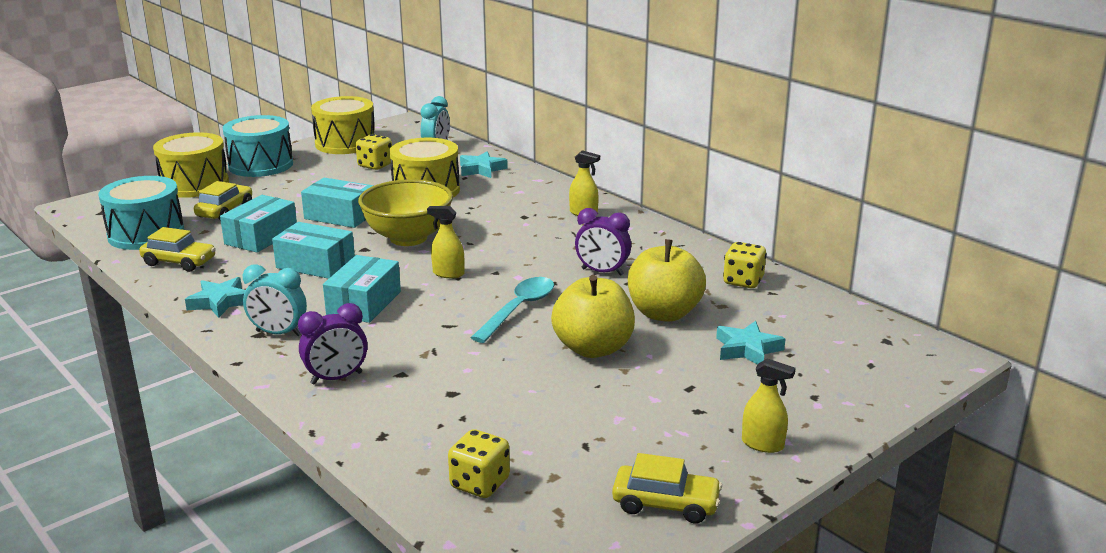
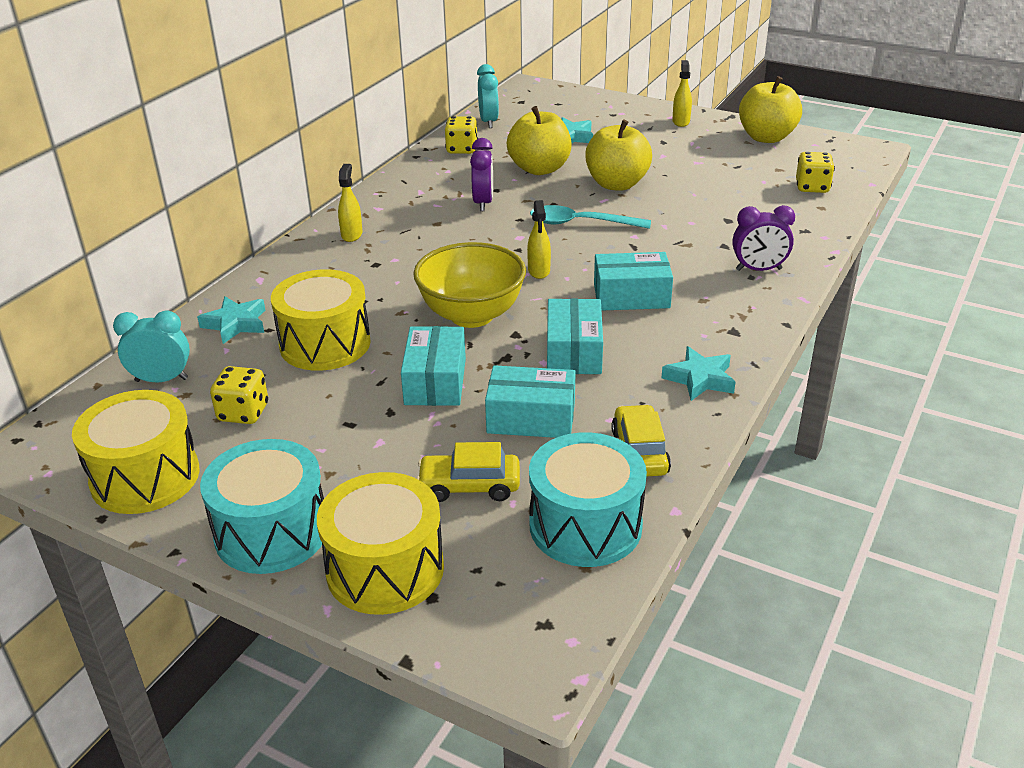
camera: 110 degrees left, 10 degrees up
(278, 333) = (722, 321): turquoise clock -> turquoise clock (488, 122)
(336, 378) = (758, 269): purple clock -> purple clock turned 135 degrees clockwise
(665, 504) = (766, 137): yellow car -> yellow apple

